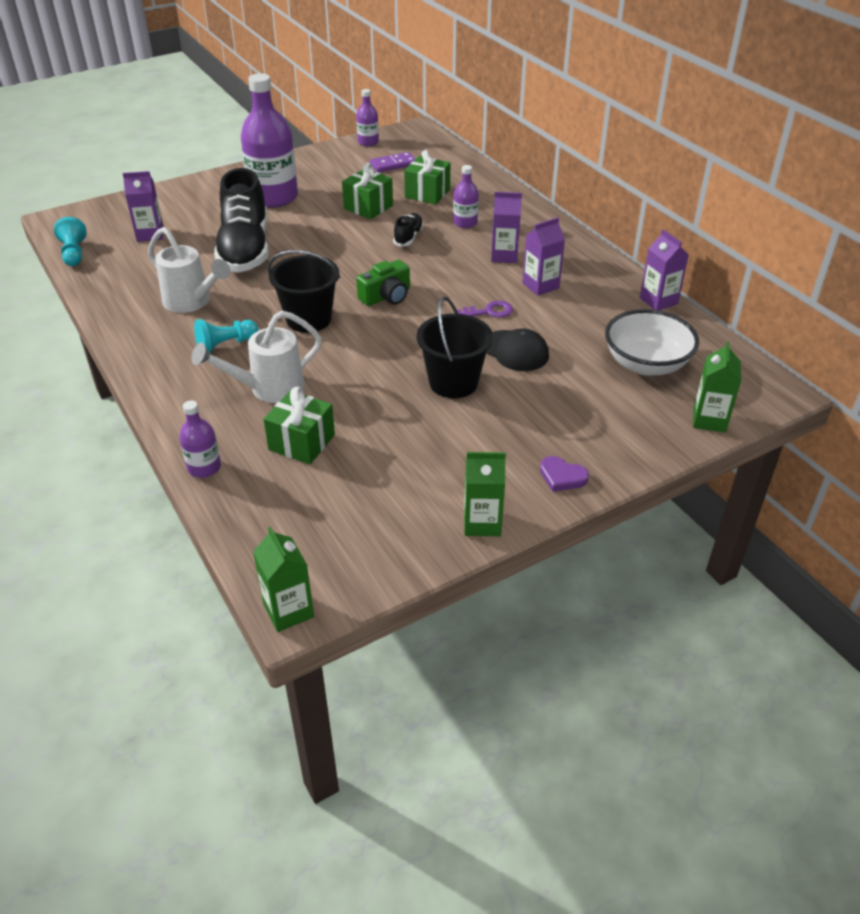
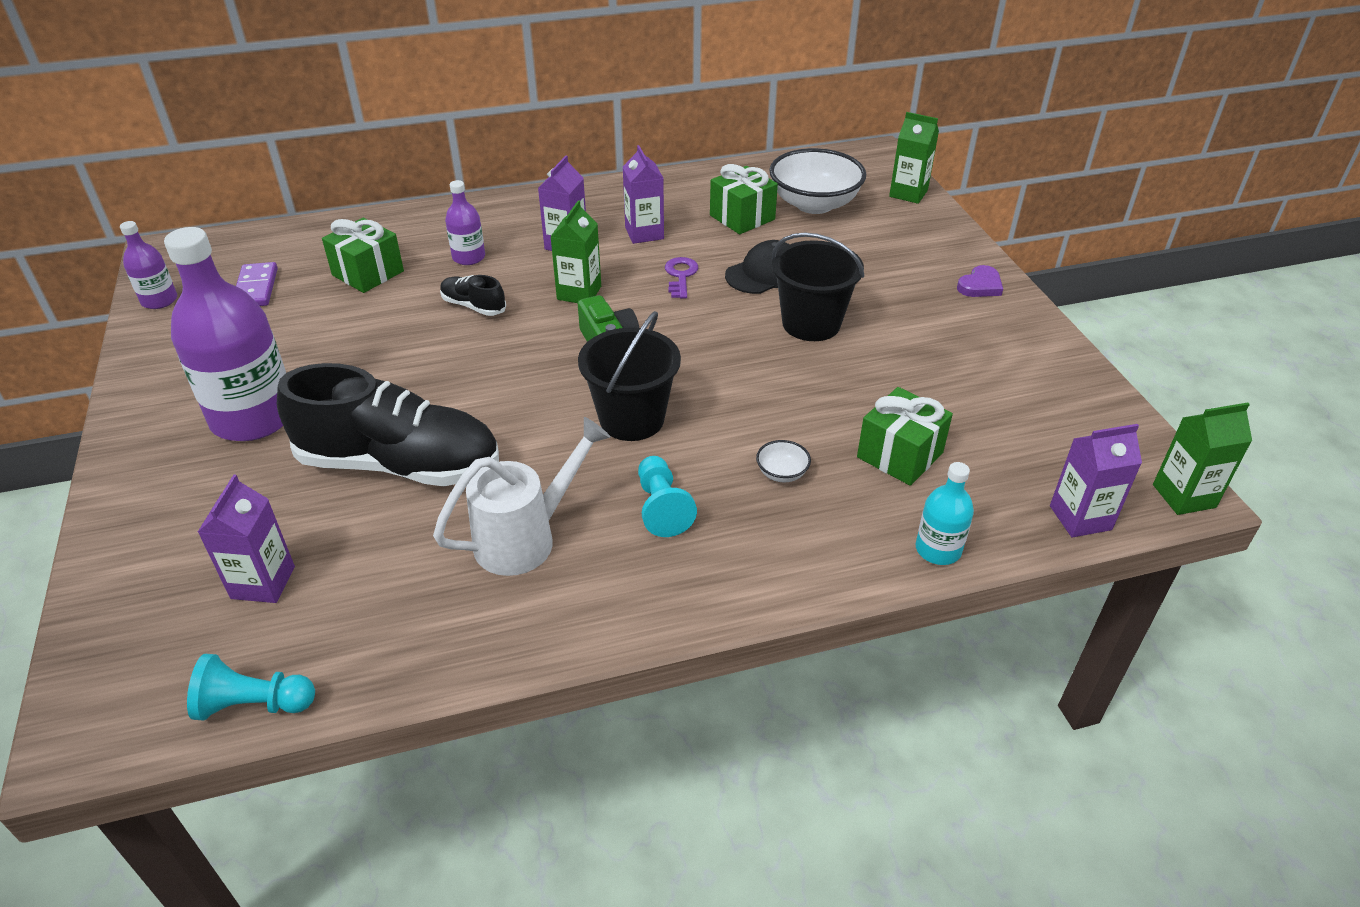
camera: 75 degrees left, 0 degrees up
(204, 467) = (938, 549): purple bottle -> turquoise bottle
(269, 389) = (782, 473): white watering can -> white bowl
(368, 207) = (364, 328): green gift -> green gift (742, 217)
(482, 523) = (1046, 345): green carton -> green carton (579, 293)
(658, 301) = (708, 174): purple carton -> purple carton (1080, 518)

